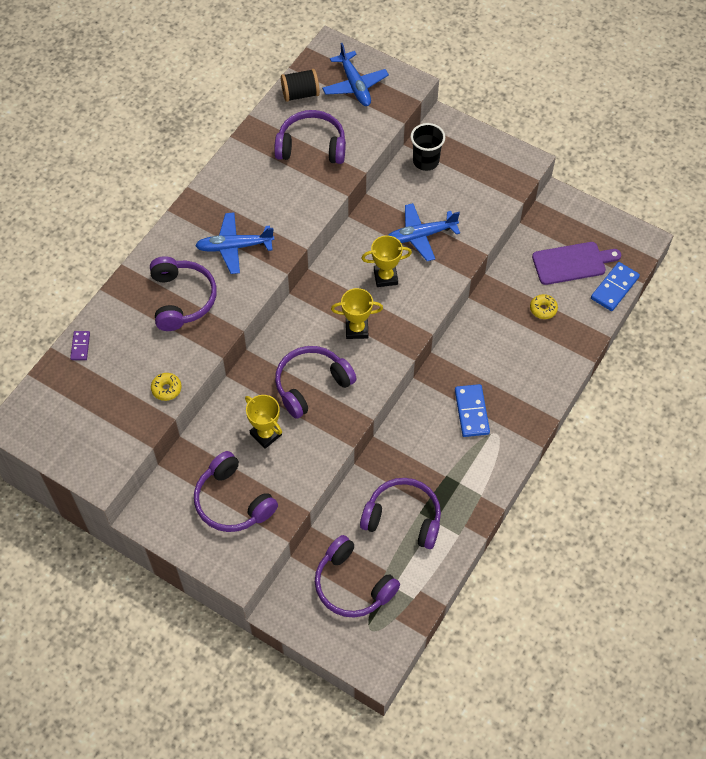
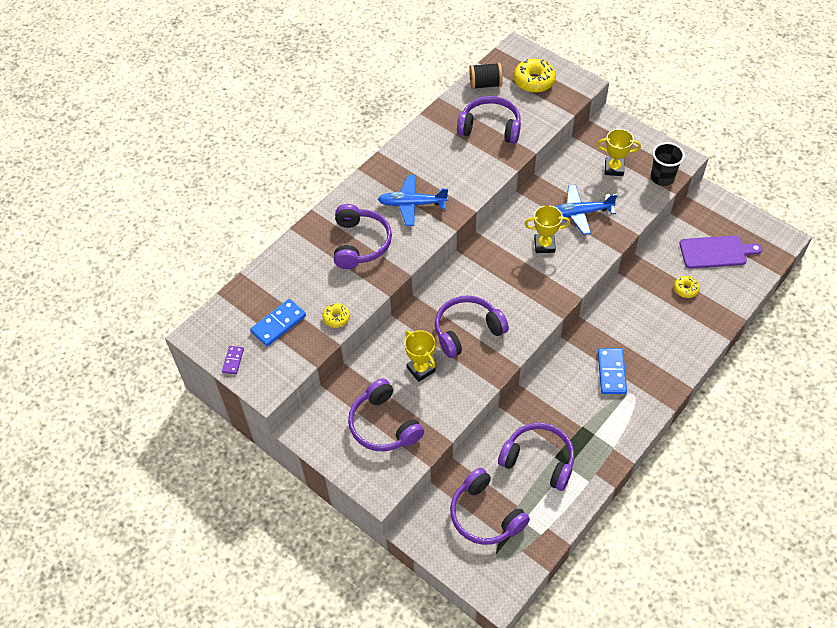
camera: 10 degrees right, 5 degrees down
(80, 346) = (266, 274): purple domino -> purple domino (233, 361)
(355, 85) = (534, 81): blue plane -> yellow donut
(356, 329) = (513, 287): yellow trophy -> yellow trophy (614, 168)
(426, 161) = (590, 151): black cup -> black cup (662, 178)
(614, 288) = (754, 277): blue domino -> blue domino (278, 324)

